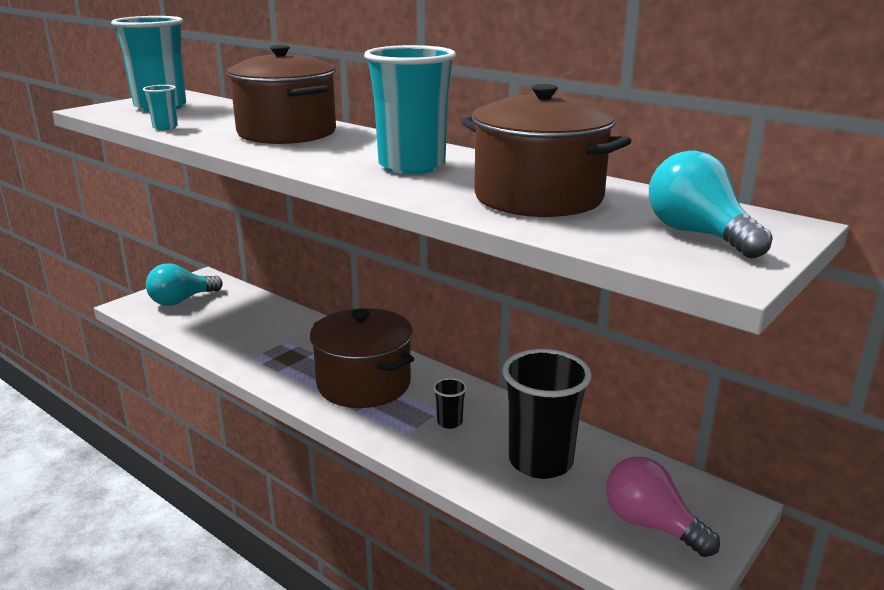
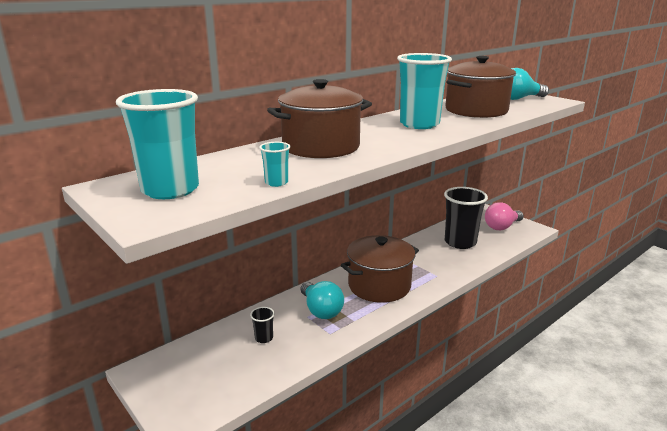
camera: 80 degrees left, 0 degrees up
(181, 300) = (192, 382): turquoise light bulb -> turquoise light bulb (321, 310)
(449, 422) = (425, 261): black cup -> black cup (264, 338)

